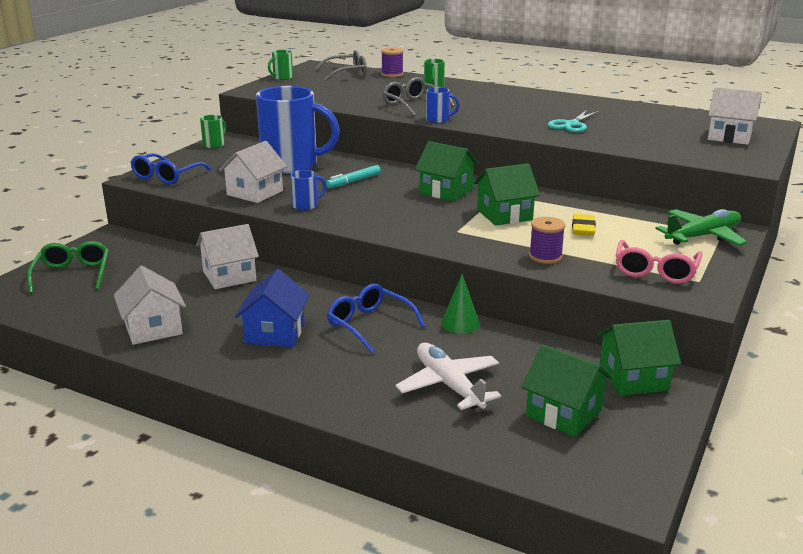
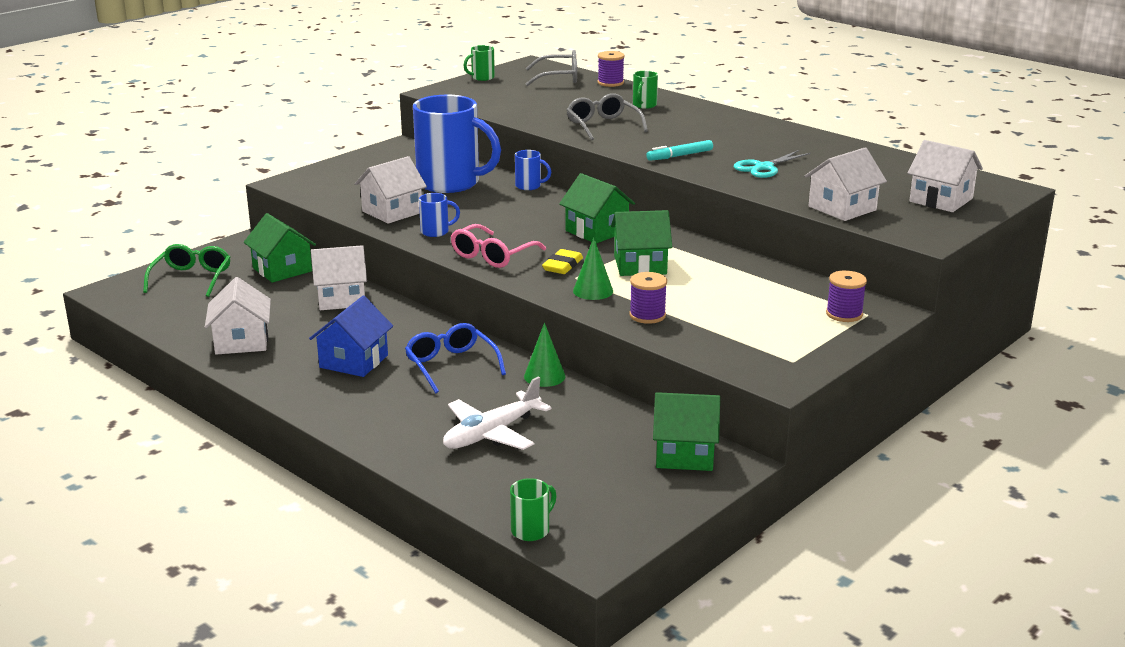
camera: 15 degrees right, 0 degrees up
(166, 176) = (313, 184): blue glasses -> none
(214, 144) = (383, 151): green mug -> green mug (531, 530)
(354, 181) = (504, 209): turquoise marker -> turquoise marker (680, 156)
(438, 120) = (616, 147): blue mug -> blue mug (529, 186)
(449, 385) = (492, 433): white plane -> white plane turned 120 degrees counterclockwise
(482, 241) = (593, 291): none -> green cone
(563, 413) = (587, 475): green house -> green house (282, 269)
(583, 229) = (714, 290): yellow eraser -> yellow eraser (562, 266)
(655, 271) = (754, 345): pink glasses -> pink glasses (492, 256)
(662, 149) = (842, 208): none -> white house
(703, 236) = (844, 314): green plane -> purple spool

